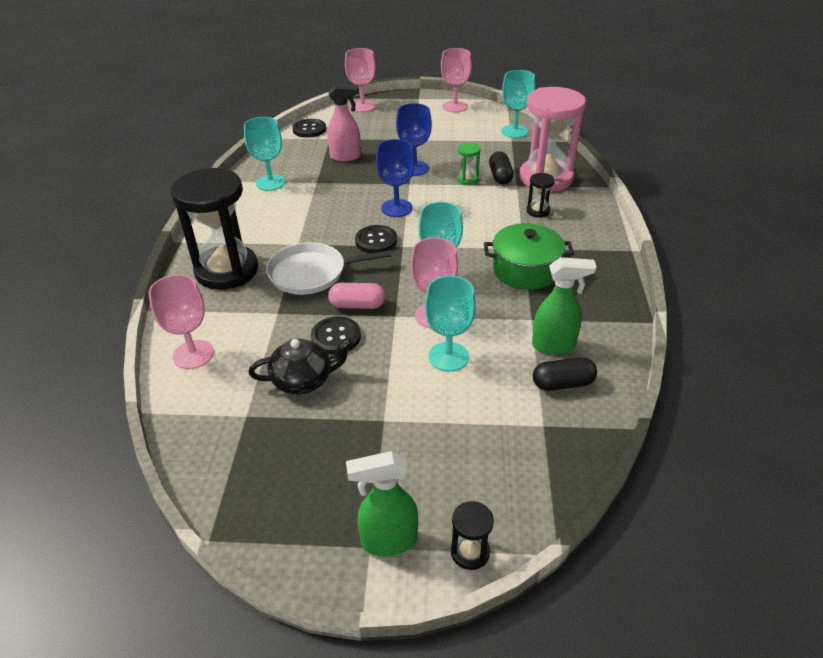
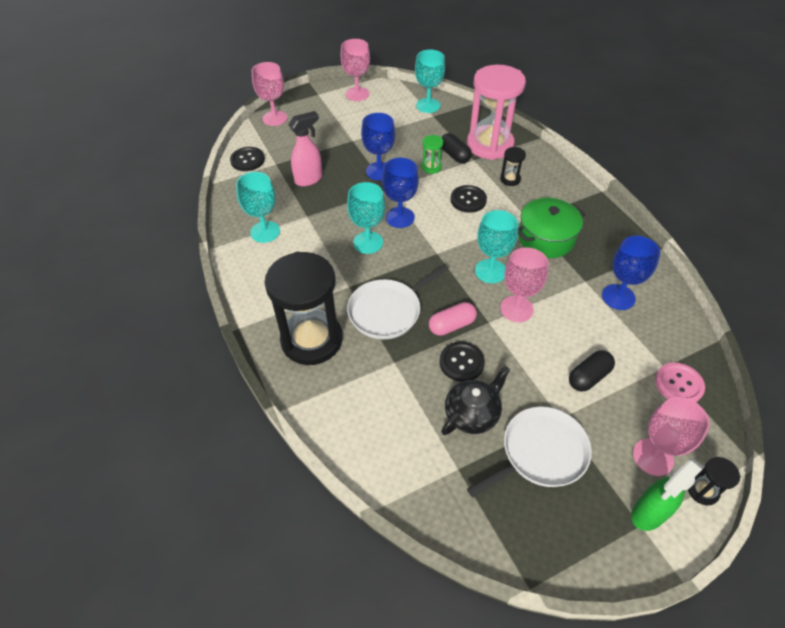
camera: 30 degrees left, 10 degrees up
(193, 354) = (361, 435): pink goblet -> pink goblet (653, 457)
(333, 438) = (540, 453): none -> white pan
(376, 241) = (411, 256): black button -> black button (468, 200)
(448, 356) = (557, 340): turquoise goblet -> turquoise goblet (368, 242)
(543, 447) = (678, 384): none -> pink button
(554, 345) = (618, 297): green spray bottle -> blue goblet
(562, 384) = (649, 326): black capsule -> black capsule (588, 377)

